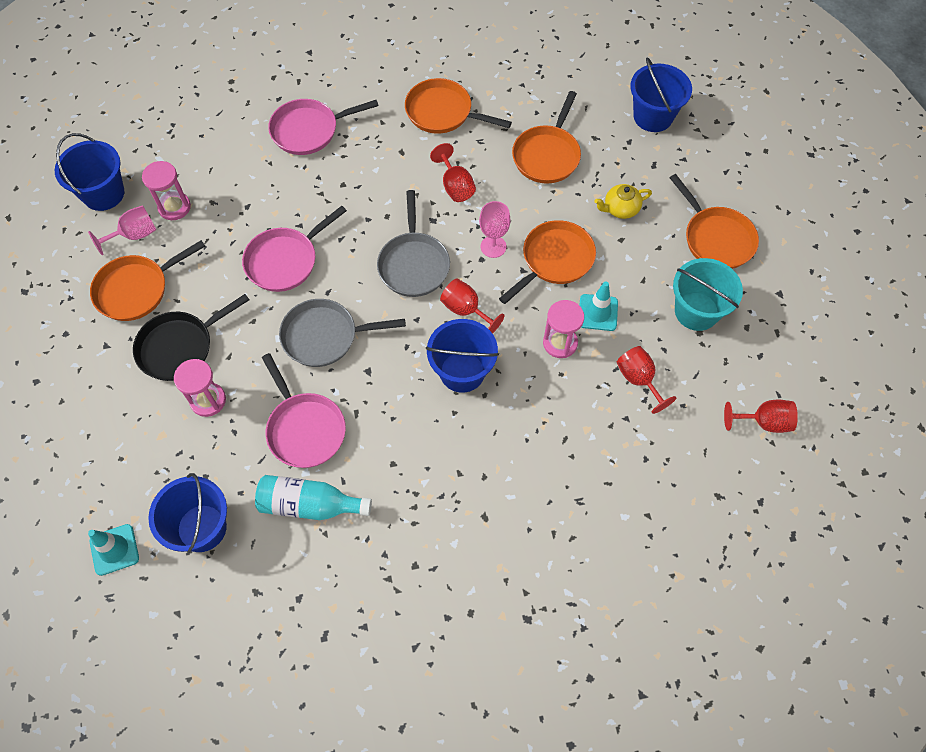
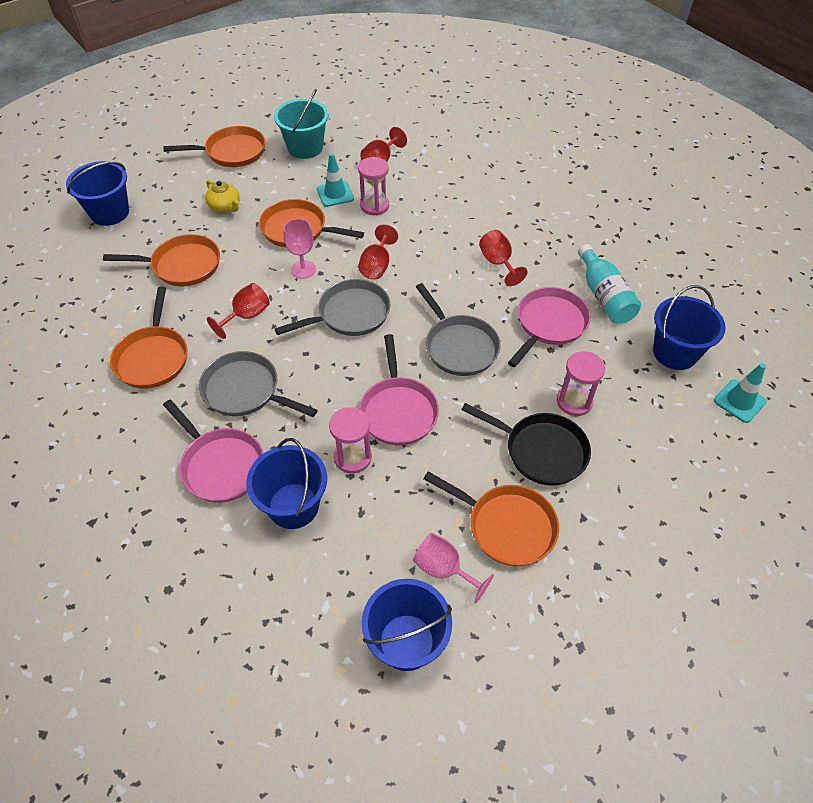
camera: 115 degrees left, 10 degrees down
(174, 207) = (386, 548): pink hourglass -> pink hourglass (352, 457)
(285, 260) = (398, 410): pink pan -> pink pan turned 60 degrees clockwise
(370, 163) = (245, 391): none -> grey pan
(462, 372) = (434, 250): blue bucket -> blue bucket (293, 506)
(715, 238) = (232, 152): orange pan -> orange pan turned 45 degrees clockwise
(763, 422) = (376, 104): red goblet -> red goblet (498, 263)

